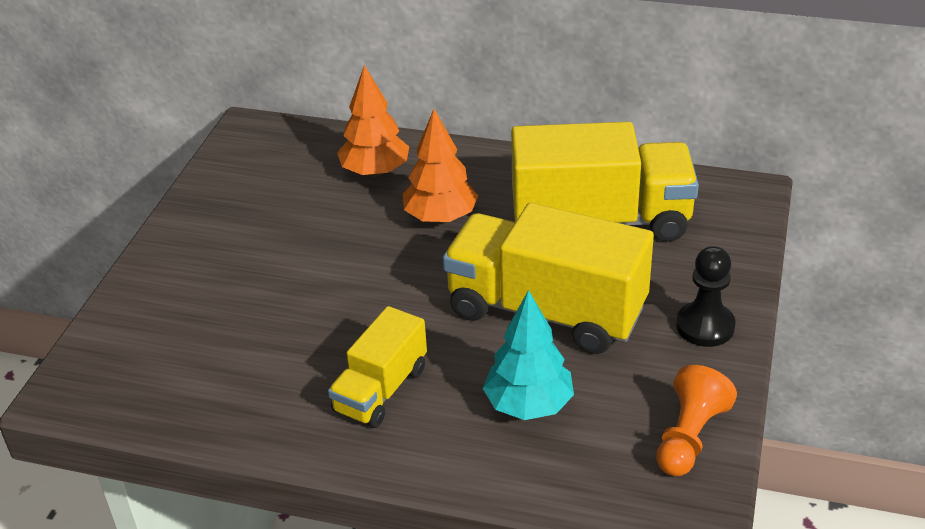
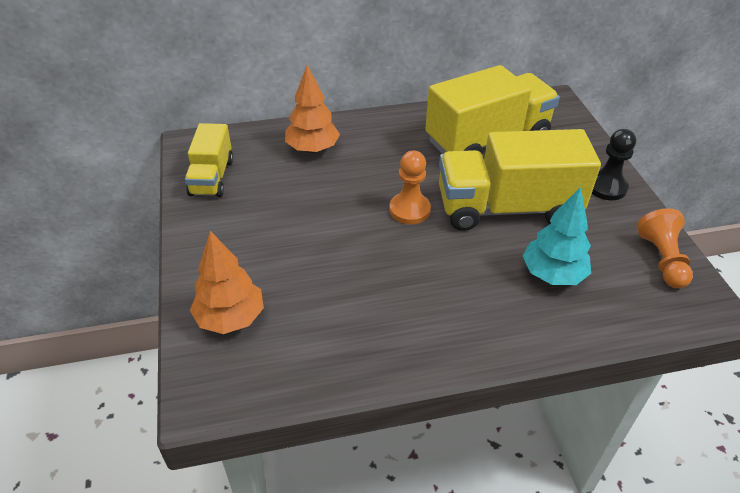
camera: 30 degrees left, 5 degrees up
(381, 390) = (449, 300): yellow truck -> yellow truck (212, 177)
(426, 276) = (409, 210): none -> orange pawn
(440, 217) = (385, 167): orange tree -> orange tree (230, 318)

